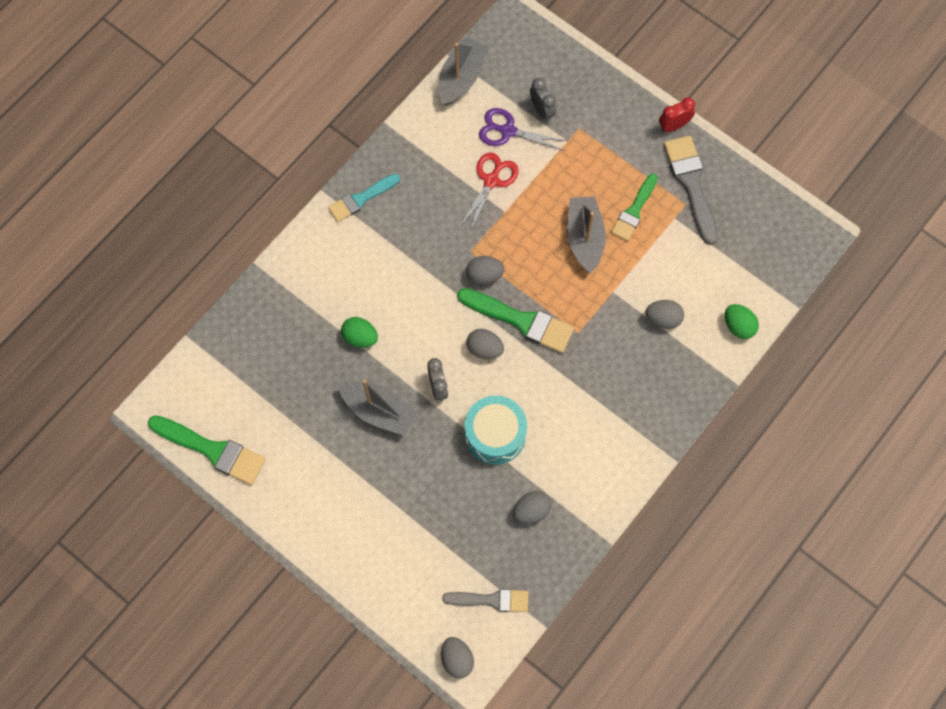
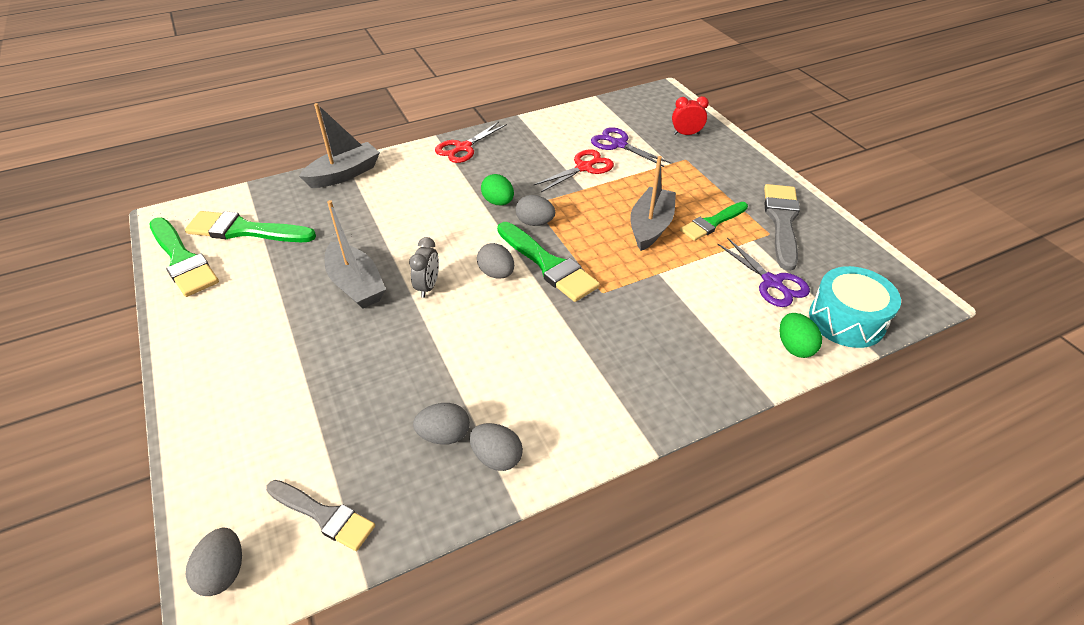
camera: 25 degrees right, 25 degrees down
(237, 395) = (245, 230): none -> green brush
(360, 337) = (387, 228): green egg -> green egg (498, 202)
(361, 199) = (463, 148): turquoise brush -> red scissors
(461, 77) = (598, 108): grey boat -> grey boat (344, 174)
(495, 434) = (456, 345): turquoise drum -> turquoise drum (846, 320)
(542, 110) = (657, 141): grey clock -> none
(663, 319) = (704, 312): grey egg -> grey egg (497, 457)
(674, 126) = (780, 180): red clock -> red clock (686, 134)
(704, 264) = (772, 282): none -> purple scissors

